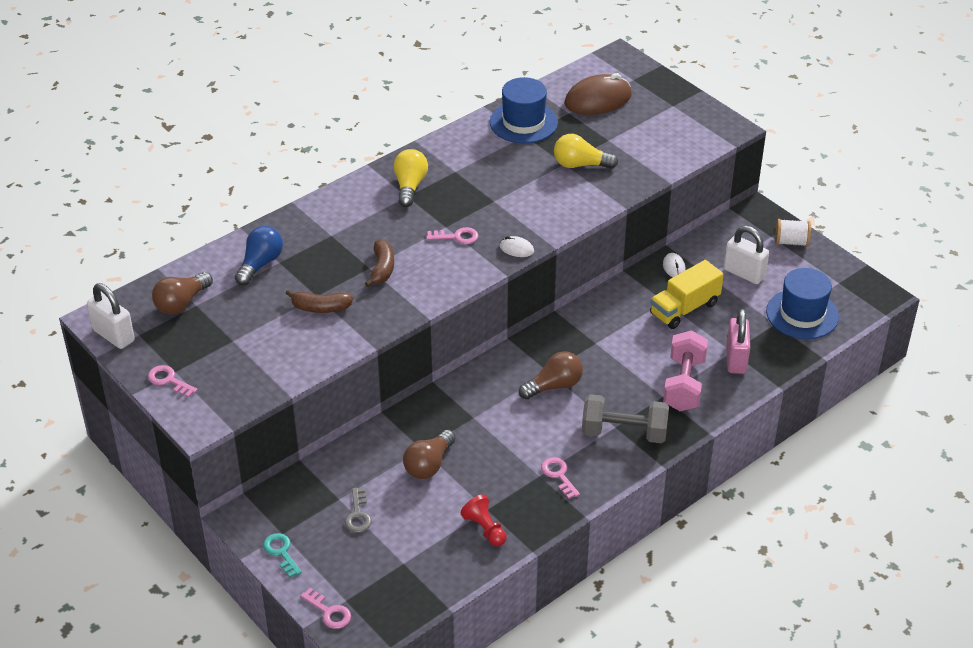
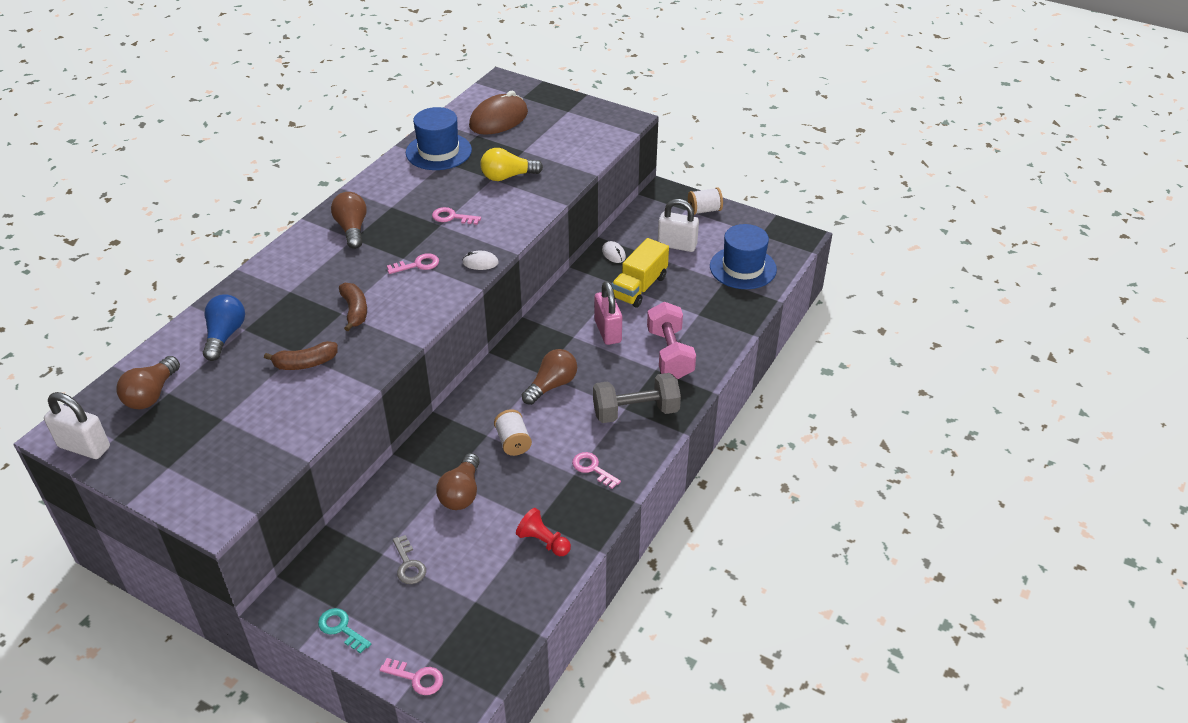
camera: 20 degrees left, 0 degrees up
(169, 380) = (164, 479): pink key -> pink key (452, 217)
(410, 186) = (352, 229): yellow light bulb -> brown light bulb
(495, 430) = (513, 442): none -> white spool
(736, 359) = (705, 320): pink padlock -> pink padlock (608, 331)

